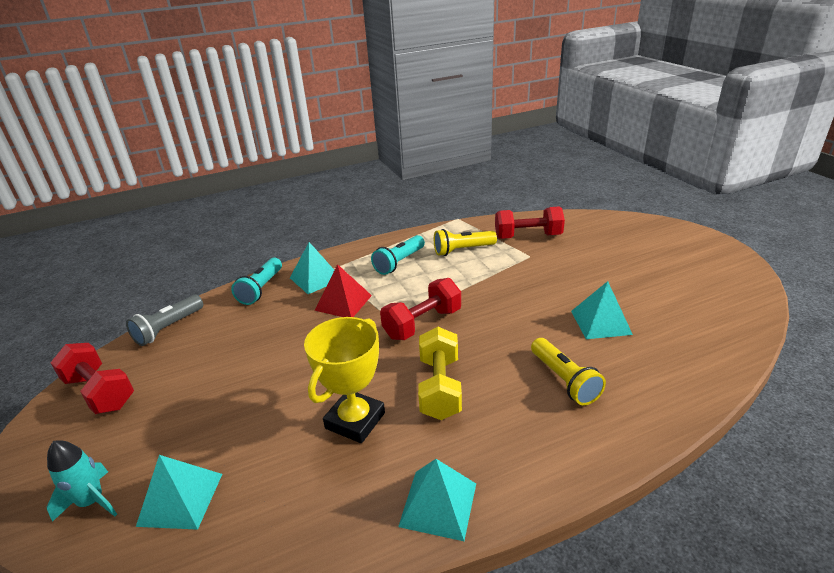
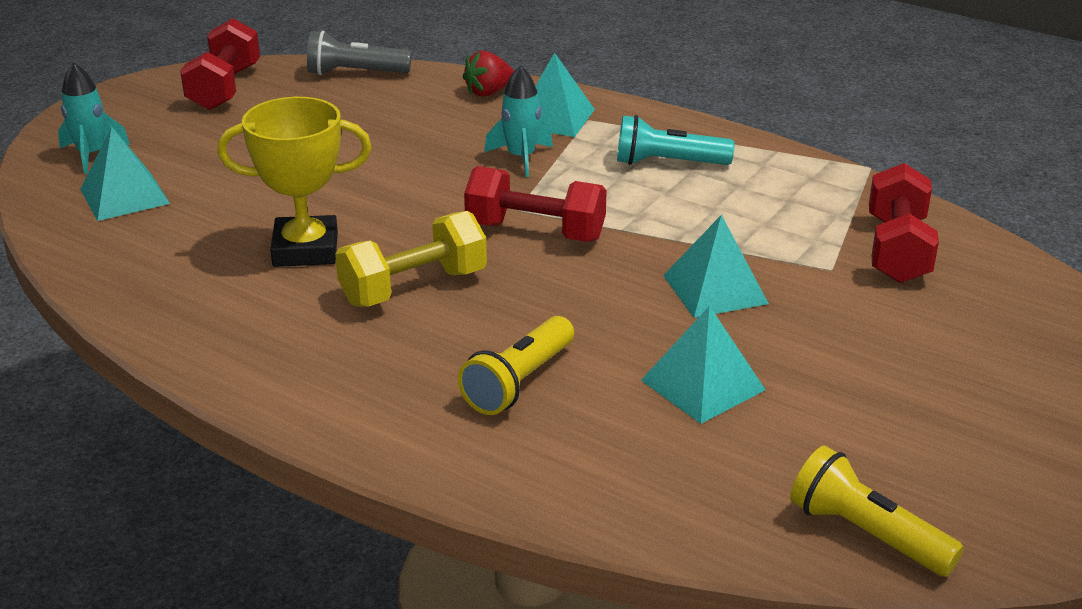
camera: 55 degrees right, 0 degrees up
(261, 289) = (488, 92): turquoise flashlight -> red strawberry
(343, 302) = (521, 158): red pyramid -> turquoise rocket
(438, 504) = (220, 347): turquoise pyramid -> turquoise pyramid (715, 289)
(462, 250) = (770, 203): yellow flashlight -> yellow flashlight (866, 534)
(528, 236) = (897, 250): red dumbbell -> red dumbbell turned 45 degrees clockwise

